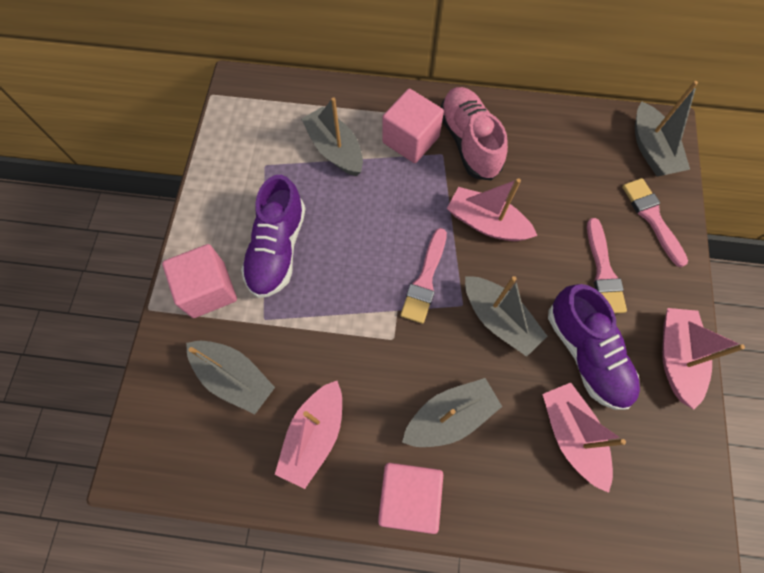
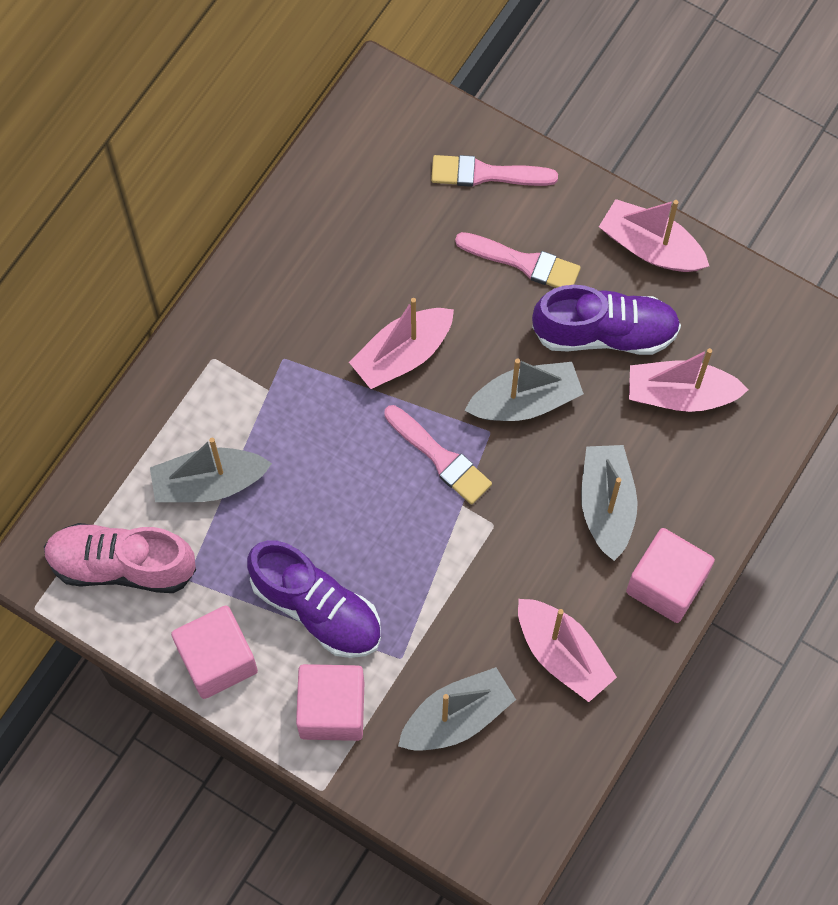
camera: 65 degrees left, 0 degrees up
(410, 140) = (243, 385): pink cube -> pink cube (217, 660)
(469, 142) = (282, 319): pink shoe -> pink shoe (122, 565)
(651, 149) = (400, 121): grey boat -> none

